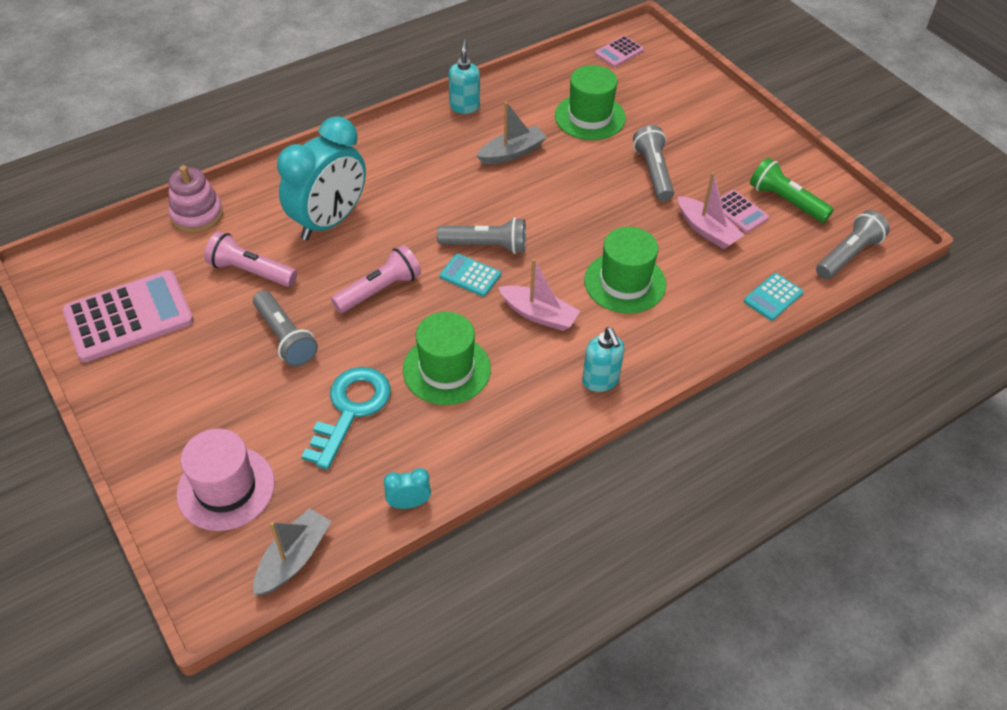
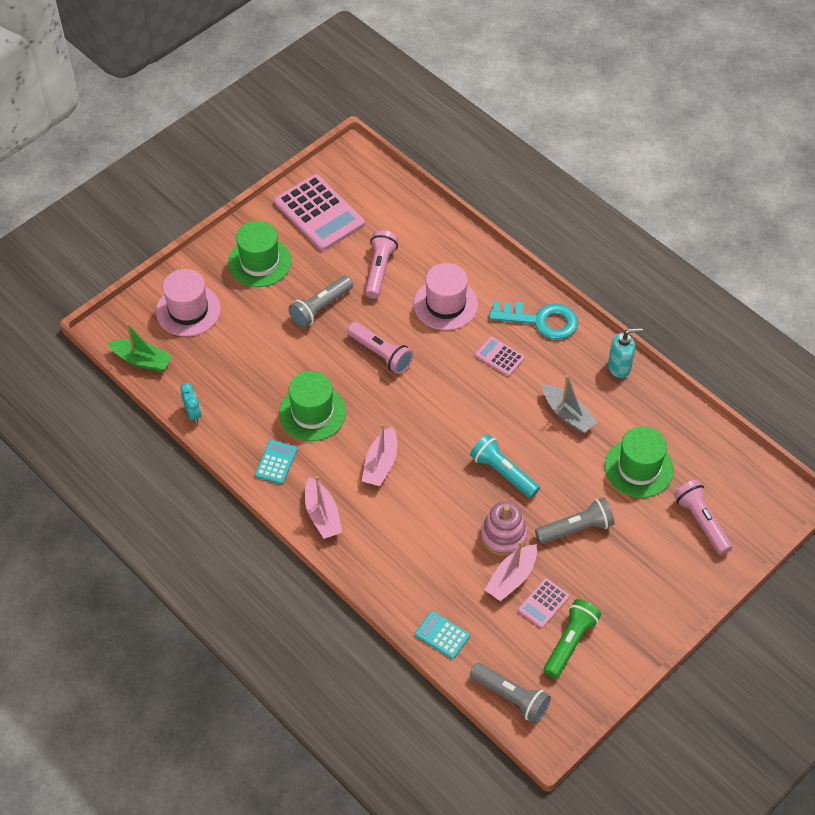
camera: 80 degrees right, 5 degrees up
(197, 215) = (429, 220): pink stacking toy -> pink stacking toy (503, 535)
(293, 559) = (142, 360): grey boat -> green boat
(329, 221) = (445, 304): turquoise clock -> pink hat
(350, 410) = (264, 362): turquoise key -> turquoise key (541, 320)
(470, 275) = (411, 410): turquoise calculator -> turquoise calculator (276, 462)
(485, 246) = (447, 415): grey flashlight -> none
(574, 214) = (503, 472): none -> turquoise flashlight
(600, 381) = (322, 515): turquoise soap dispenser -> pink boat
(619, 52) = (750, 480): pink calculator -> pink calculator (499, 357)
(625, 282) = (431, 520): green hat -> green hat (260, 262)
(659, 90) = (701, 522): none -> pink flashlight

